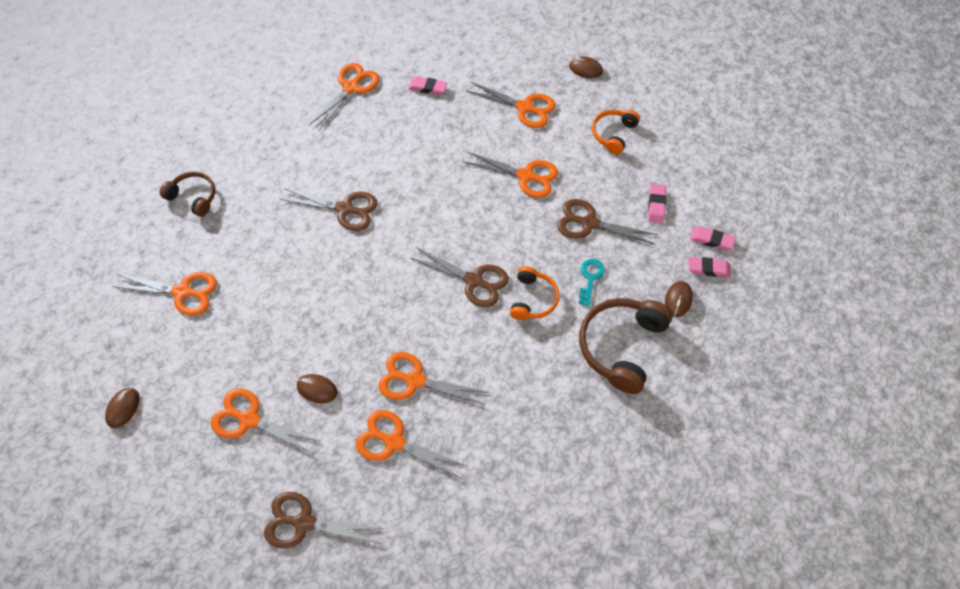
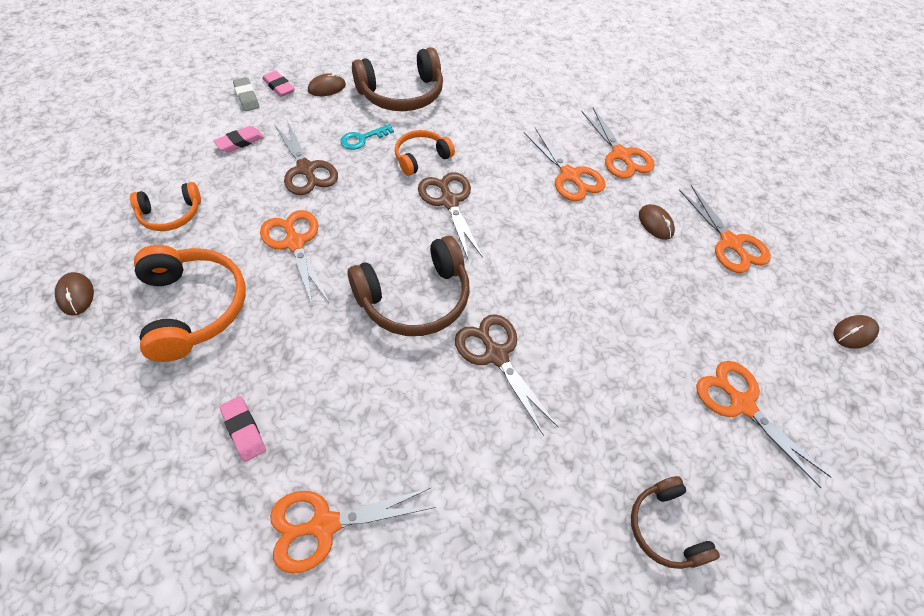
camera: 140 degrees left, 5 degrees down
(304, 523) = (724, 159): brown scissors -> none
(421, 202) = (415, 298): none -> brown headphones
(524, 108) = (194, 307): orange scissors -> orange headphones
(711, 240) = (247, 97): pink eraser -> grey eraser

